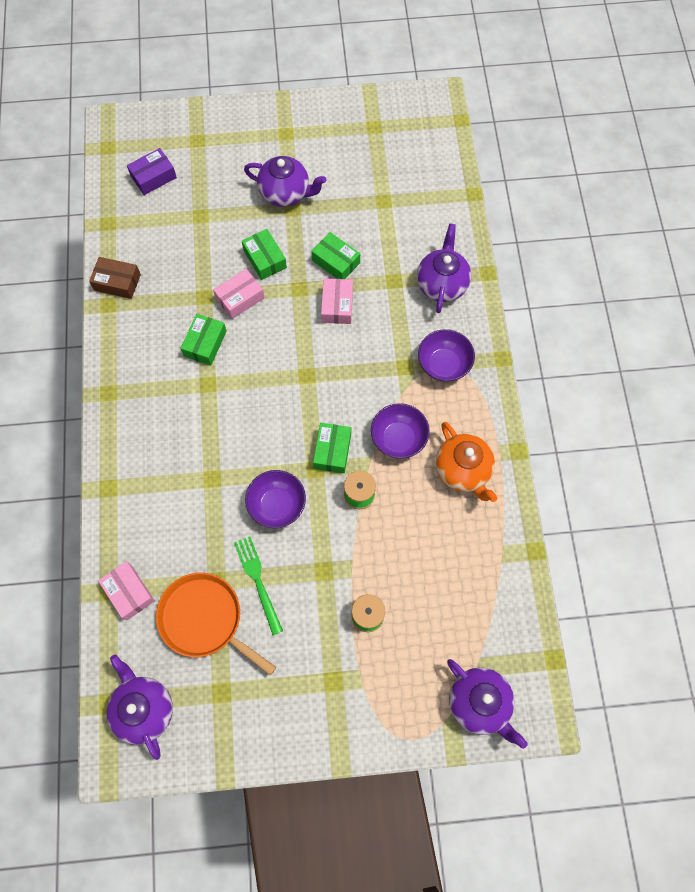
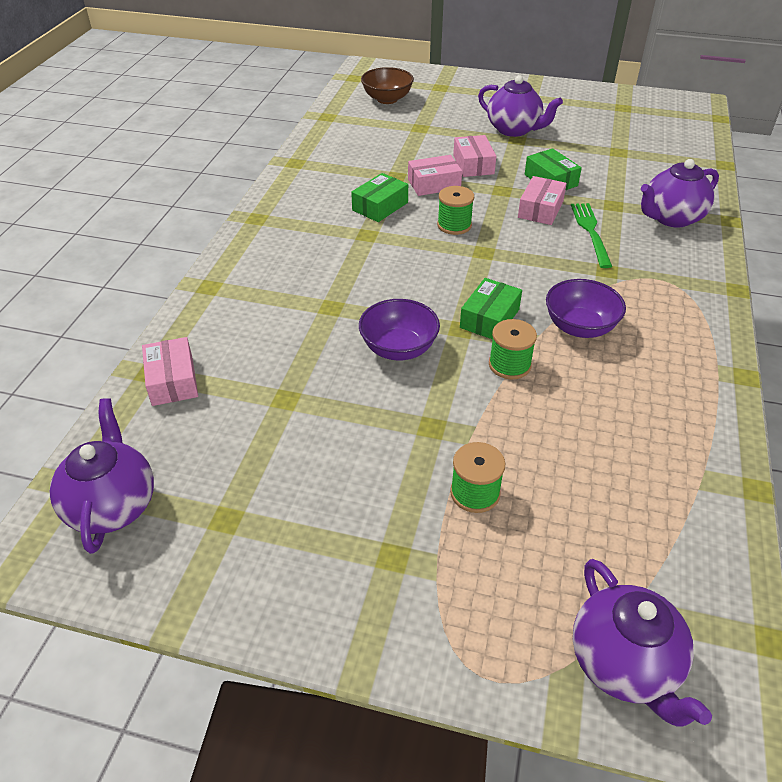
camera: 20 degrees right, 25 degrees down
(117, 282) = (314, 151): brown box -> none
(153, 177) = (387, 99): purple box -> brown bowl
(204, 619) = (249, 432): orange pan -> none
(257, 580) = (338, 412): green fork -> green fork (590, 231)
(265, 259) = (473, 164): green box -> pink box
(274, 349) = (454, 225): none -> green spool
(442, 284) = (671, 218): purple teapot -> purple teapot turned 150 degrees counterclockwise
(444, 364) = (657, 278): purple bowl -> none
(463, 471) = (661, 377): orange teapot -> none

